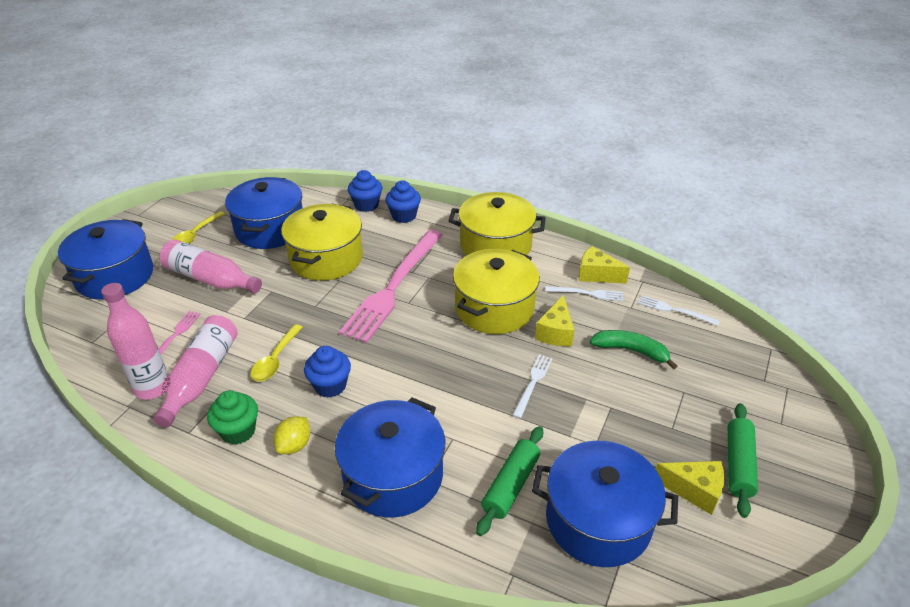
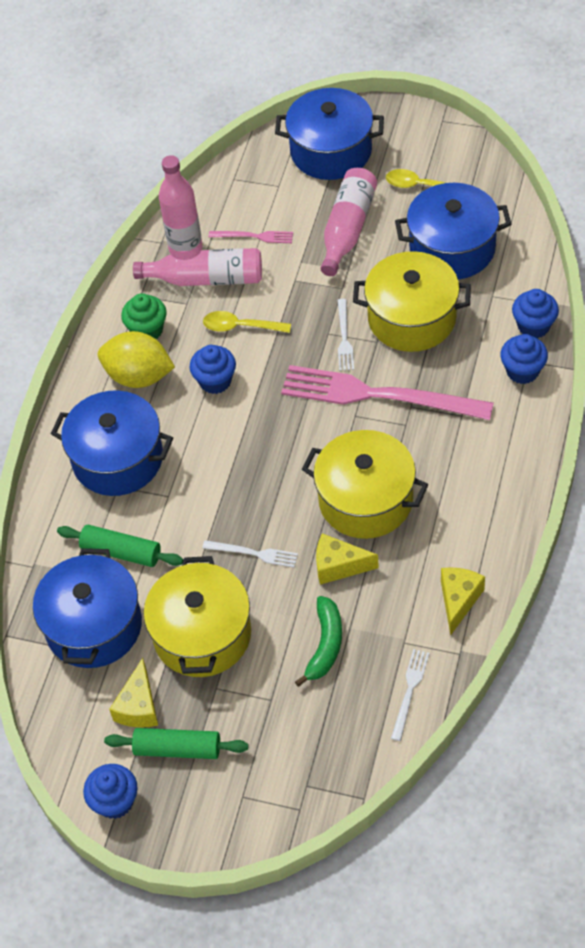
camera: 85 degrees right, 15 degrees up
(294, 445) = (139, 376): yellow lemon -> yellow lemon, size x1.79
(495, 245) = (488, 482): yellow pot -> yellow pot (202, 634)
(587, 293) = (418, 592): white fork -> white fork (344, 338)
(802, 523) = (115, 801): none -> blue cupcake

